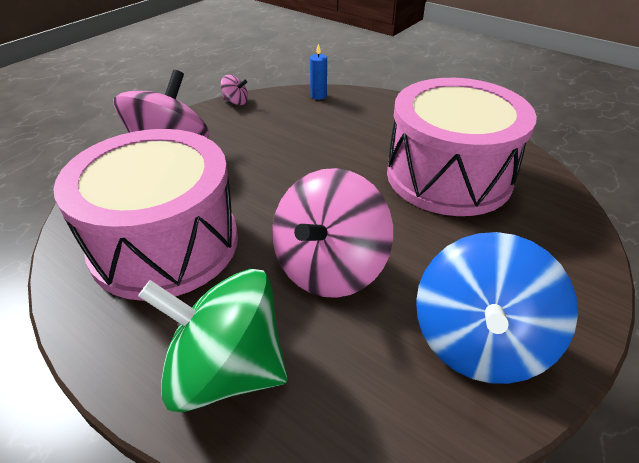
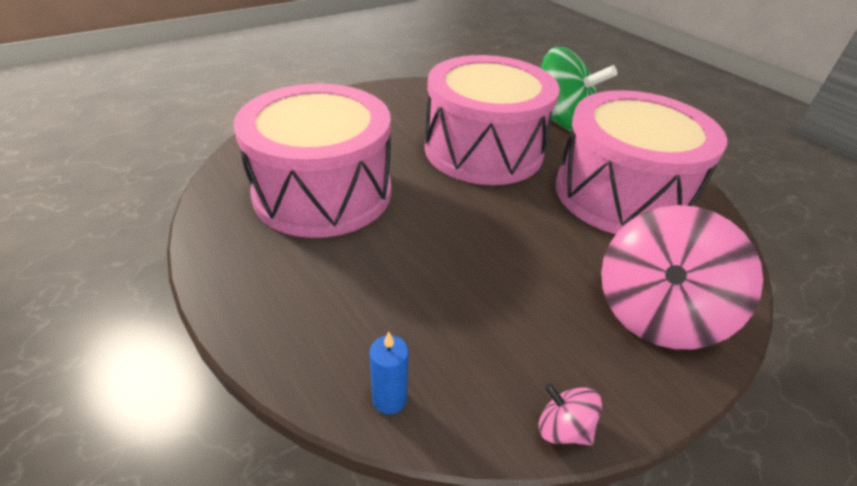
camera: 165 degrees left, 0 degrees up
(329, 267) = (483, 150): pink spinning top -> pink drum
(479, 342) = (412, 102): blue spinning top -> none

